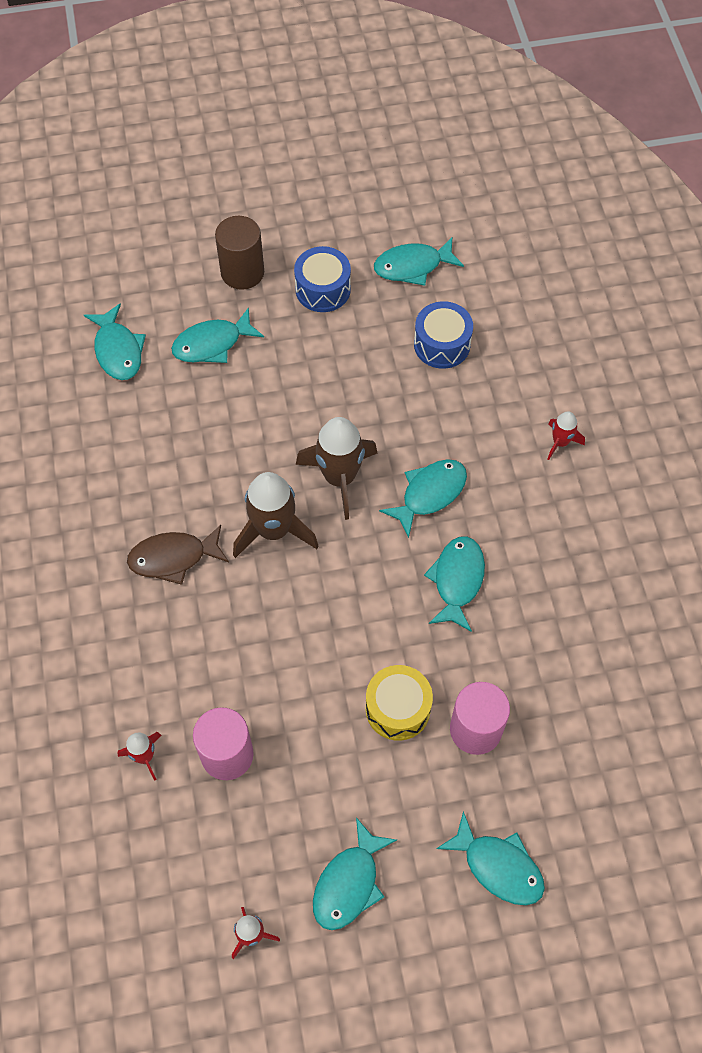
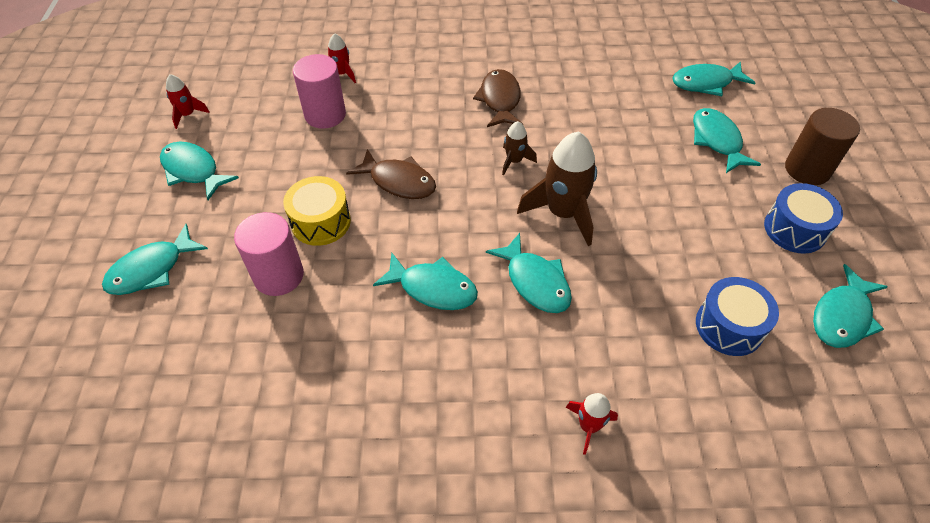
camera: 100 degrees right, 10 degrees down
(273, 530) = (514, 161): brown rocket -> brown rocket, size x0.52
(325, 642) = (399, 181): none -> brown fish
(412, 266) = (842, 316): turquoise fish -> turquoise fish turned 135 degrees counterclockwise

